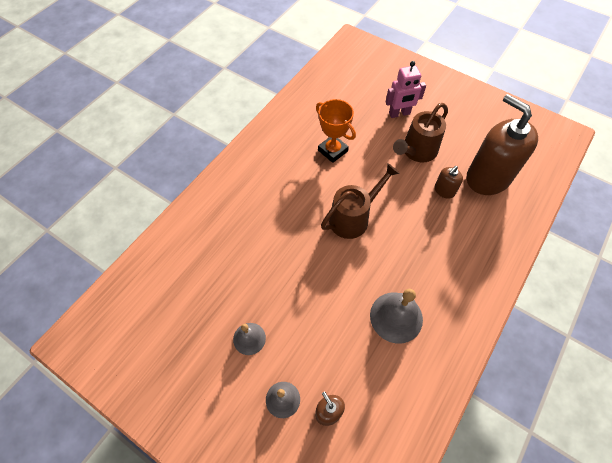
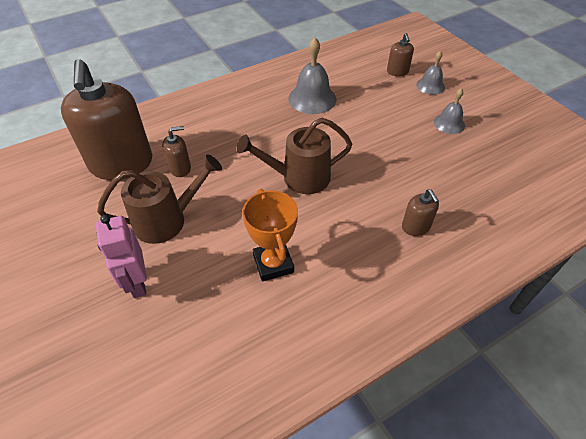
camera: 155 degrees left, 10 degrees down
(252, 210) = (416, 227): none -> brown soap dispenser
(399, 114) = (137, 283): pink robot -> pink robot turned 120 degrees counterclockwise

